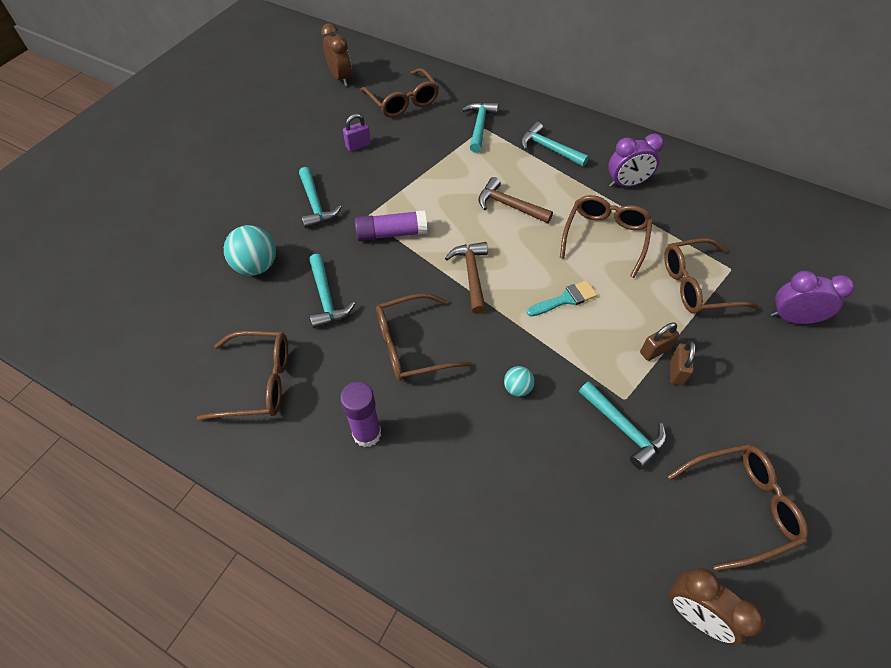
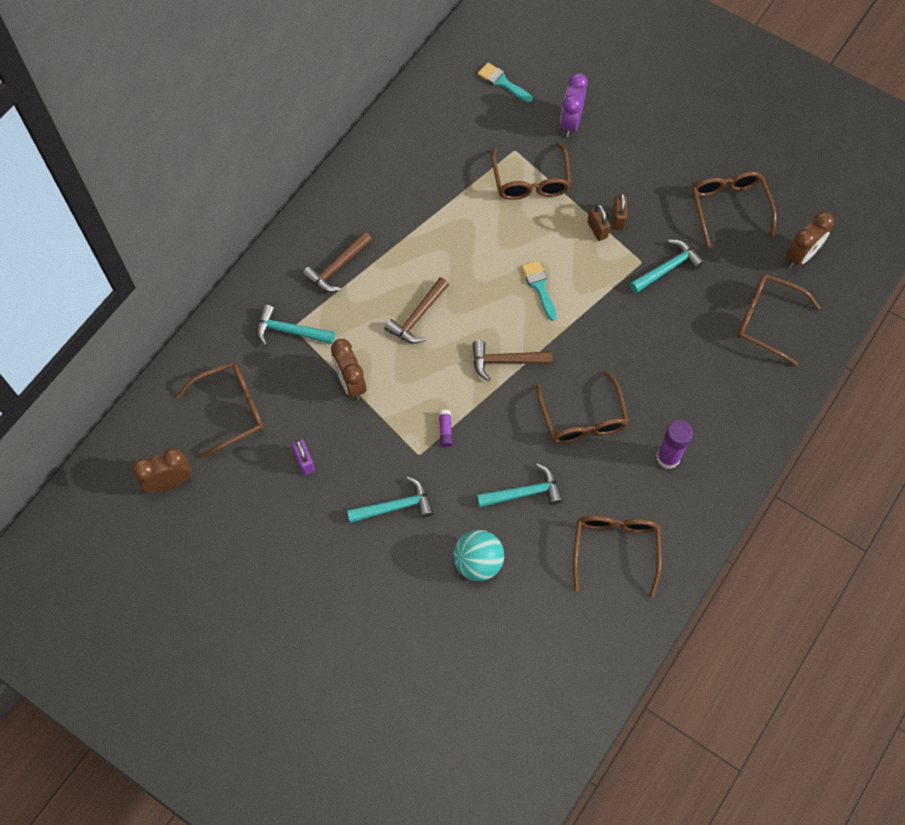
camera: 85 degrees left, 10 degrees up
(391, 233) = (445, 430): purple glue stick -> purple glue stick, size x0.51
(434, 166) = (351, 383): none -> brown clock
(517, 388) = (629, 338): turquoise ball -> none
(549, 149) = (337, 267): turquoise hammer -> brown hammer
(605, 237) = (468, 240): brown glasses -> brown glasses (766, 320)
(626, 184) = (399, 207): purple clock -> none
(676, 372) = (618, 219): brown padlock -> brown padlock turned 75 degrees clockwise
(815, 253) = (502, 82): none -> turquoise brush

